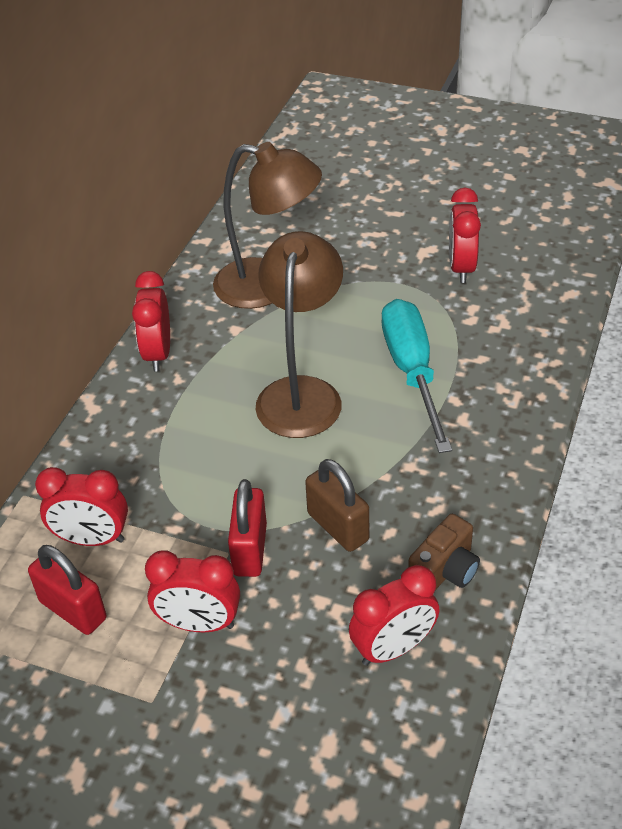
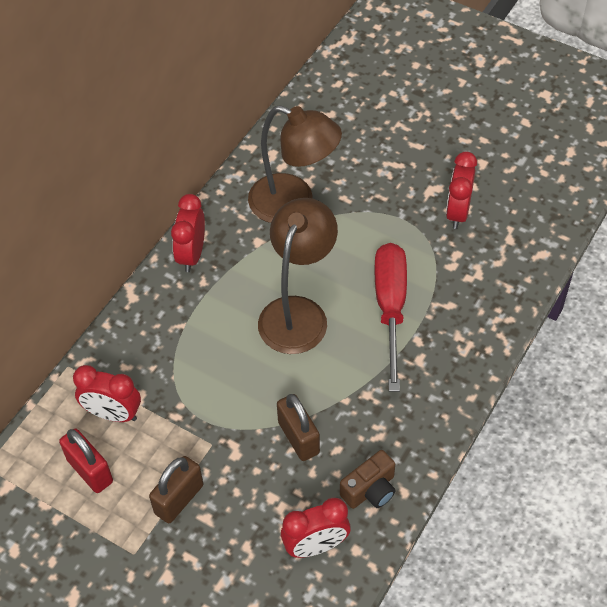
camera: 10 degrees right, 10 degrees up
(199, 624) = (179, 499): red clock -> brown padlock
(250, 549) = (228, 445): red padlock -> none
(412, 372) = (390, 308): turquoise screwdriver -> red screwdriver

